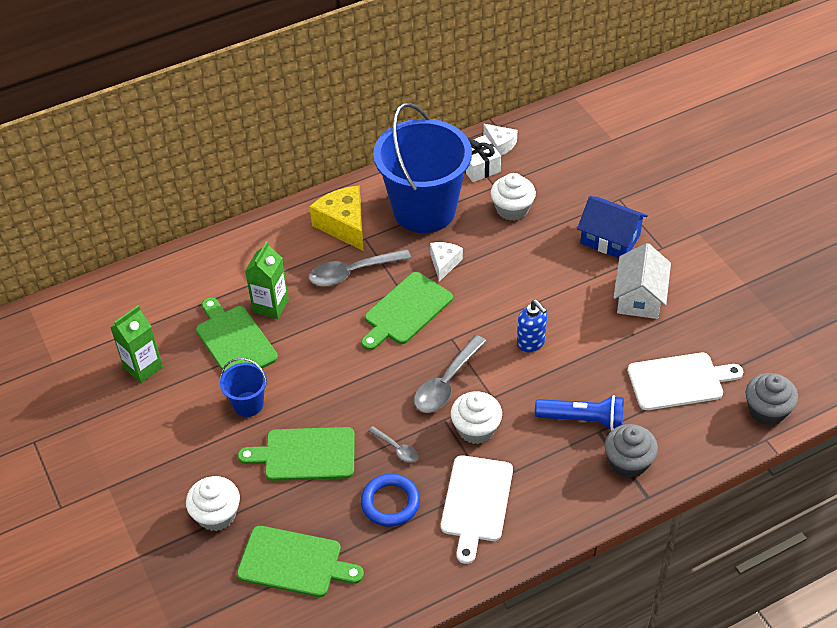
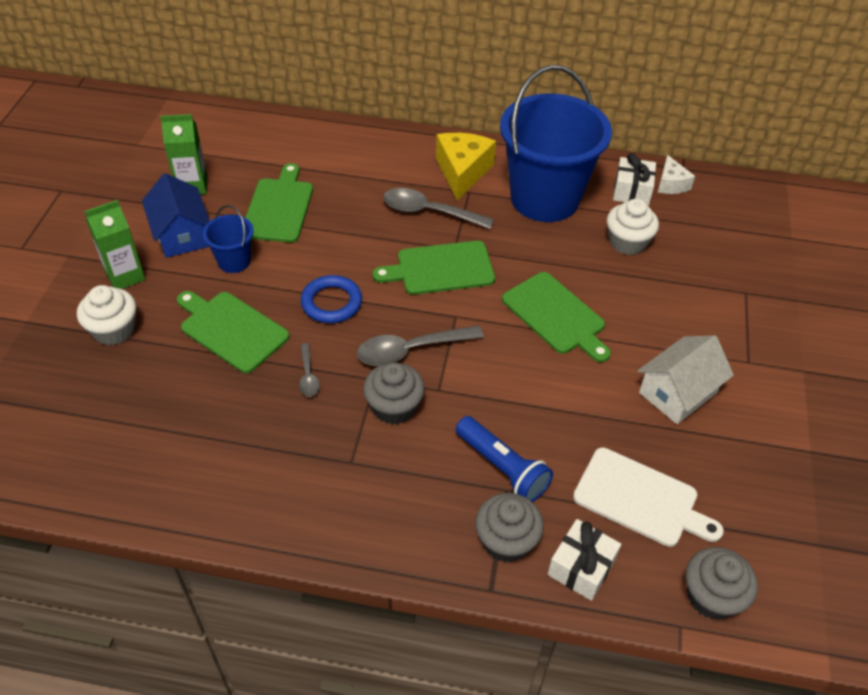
camera: 35 degrees right, 0 degrees up
(271, 306) = (336, 198): green carton -> green carton (125, 276)
(294, 562) = (124, 411): green cutting board -> green cutting board (556, 315)
(390, 503) = (252, 418): blue ring -> blue ring (331, 303)
(444, 263) = (516, 251): white cheese -> none
(476, 429) = (394, 407): white cupcake -> grey cupcake
(476, 502) = (324, 472): white cutting board -> none
(531, 343) = (525, 366): blue soap dispenser -> none
(610, 239) = (700, 322): blue house -> blue house (182, 234)
(684, 446) = (581, 567): none -> white gift

